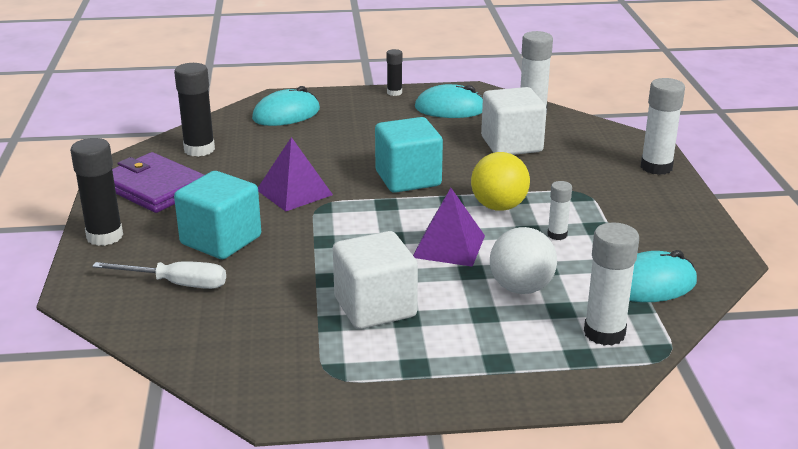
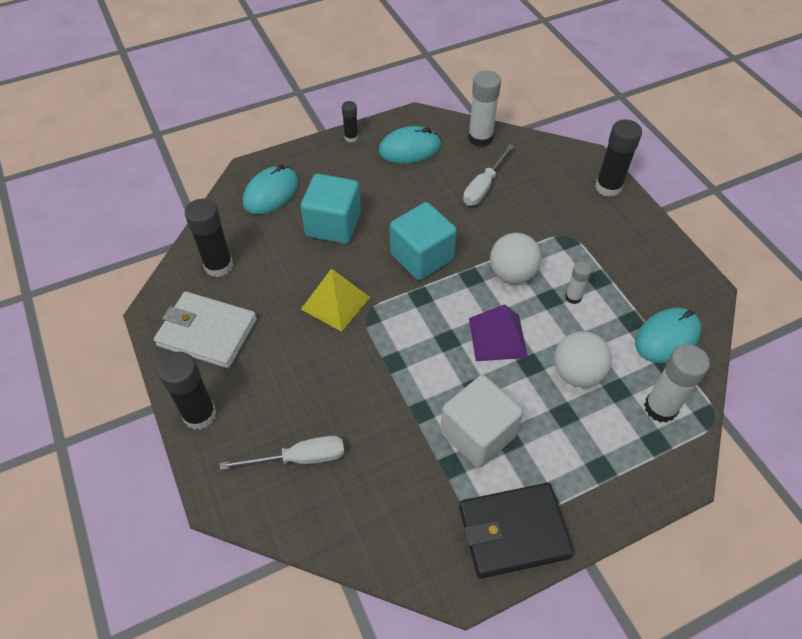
camera: 20 degrees left, 25 degrees up
(154, 188) = (207, 332): purple wallet -> white wallet
(221, 240) = (306, 388): turquoise cube -> turquoise cube (333, 225)
(294, 192) = (335, 303): purple pyramid -> yellow pyramid
(361, 384) = (513, 532): none -> black wallet
(499, 207) = (512, 274): yellow ball -> white ball
(511, 144) = (483, 186): white cube -> white screwdriver
(656, 167) = (608, 187): white glue stick -> black glue stick

